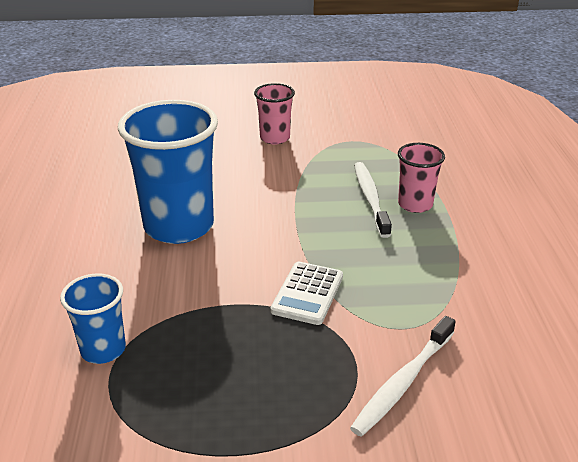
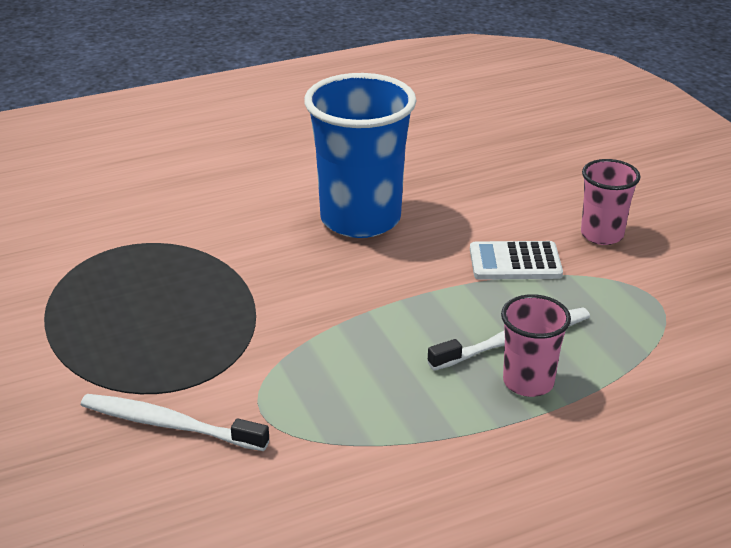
camera: 70 degrees right, 0 degrees up
(103, 349) = (153, 233): blue cup -> none
(307, 294) = (288, 330): white calculator -> white calculator (515, 262)

